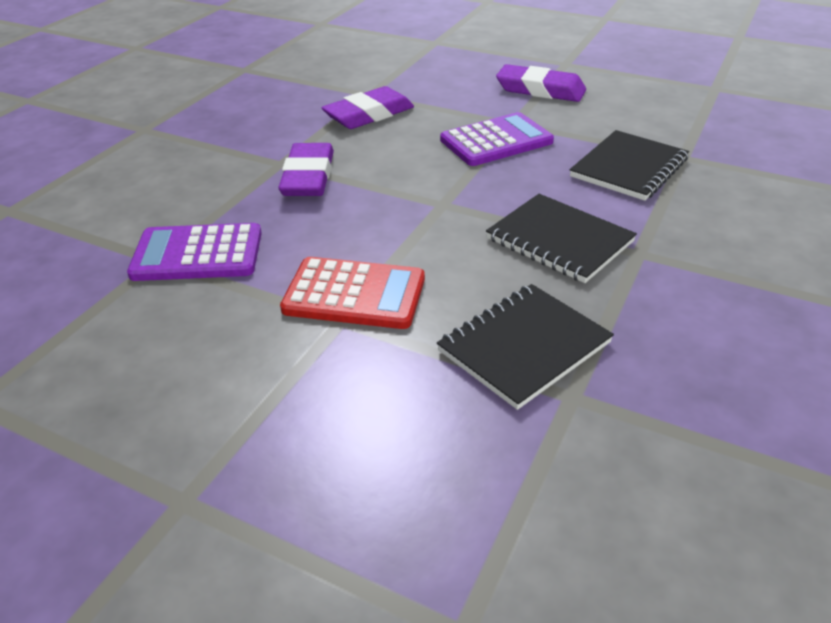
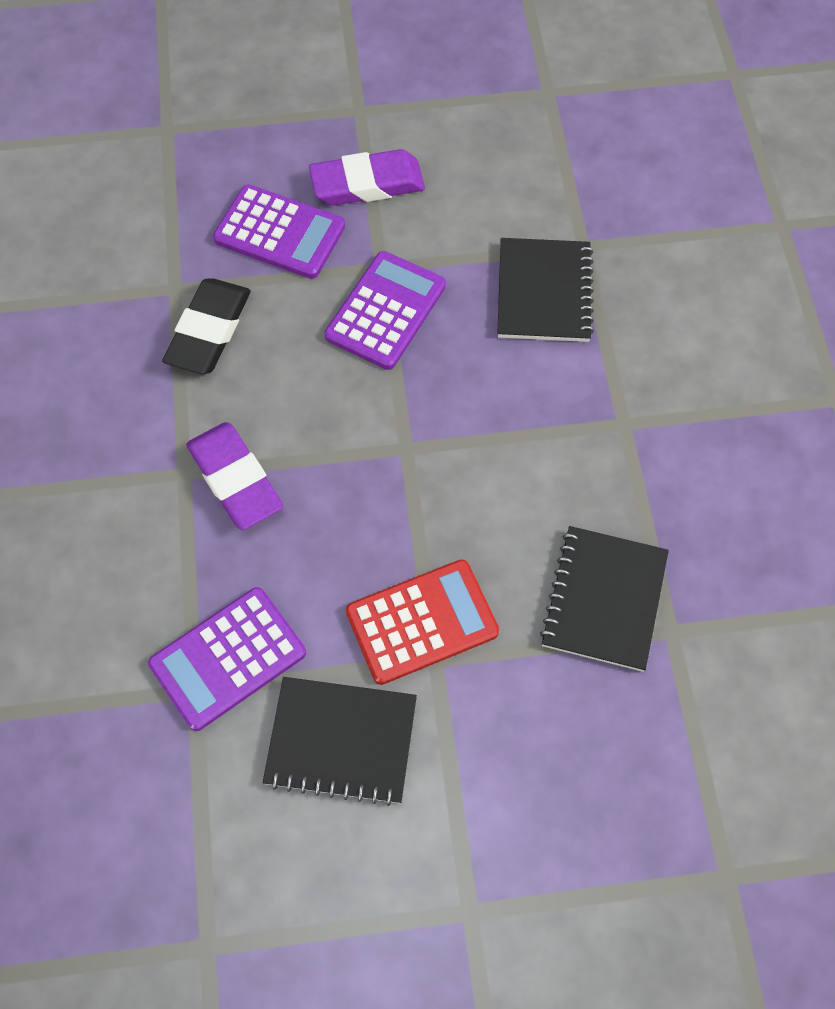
camera: 35 degrees left, 25 degrees up
(369, 115) = (209, 331): purple eraser -> black eraser
(459, 92) = (279, 233): none -> purple calculator
(559, 240) = (548, 444): black notebook -> black notebook (341, 741)

